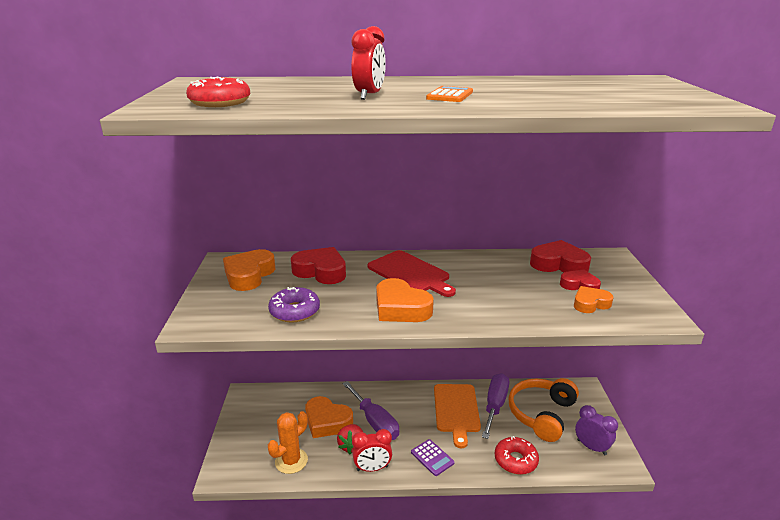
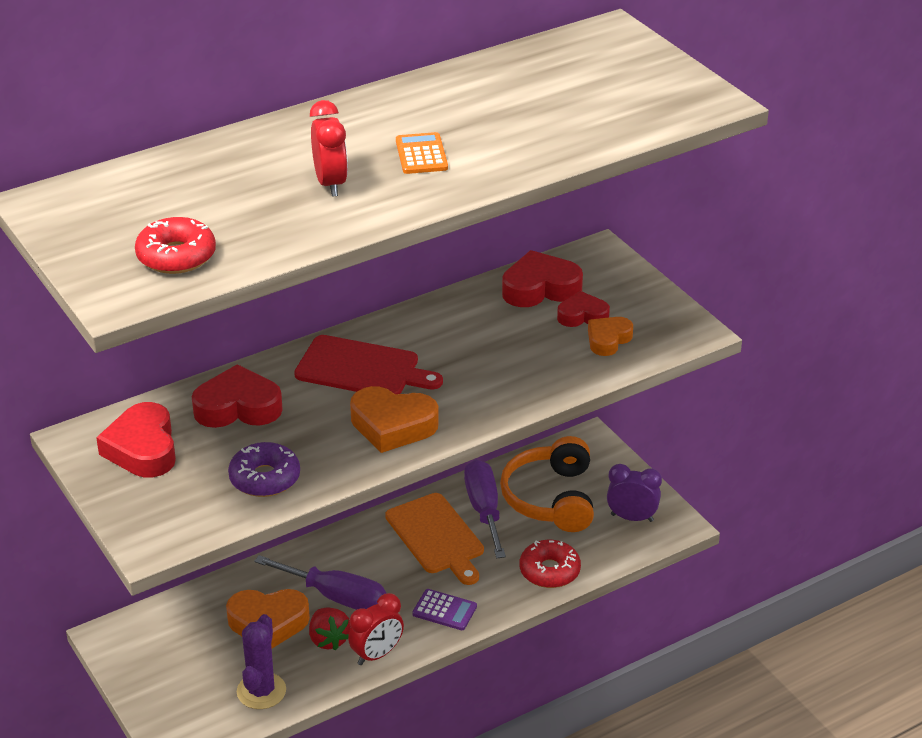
camera: 30 degrees left, 10 degrees up
(249, 275) = (142, 448): orange heart -> red heart
(291, 461) = (261, 691): orange cactus -> purple cactus

